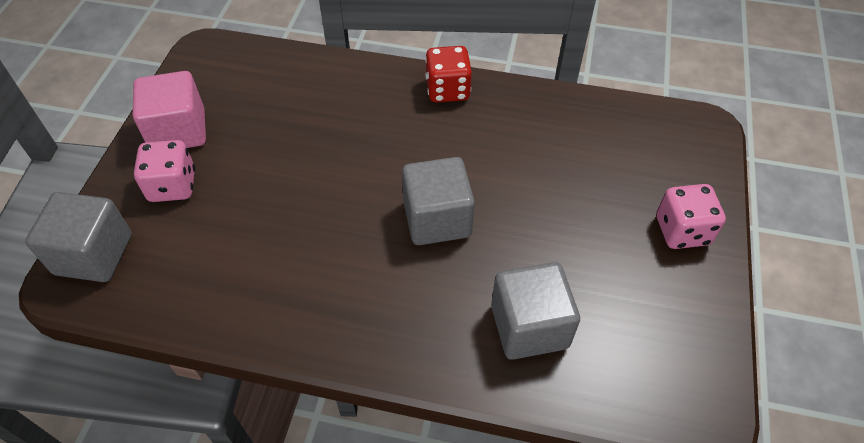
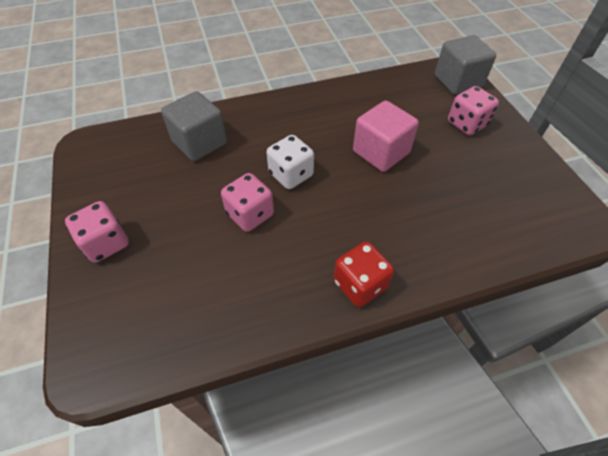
camera: 150 degrees right, 0 degrees up
(178, 131) = (510, 153): pink cube -> pink cube (381, 152)
(437, 219) = (291, 175): grey cube -> white dice
(511, 193) = (250, 214): none -> pink dice

